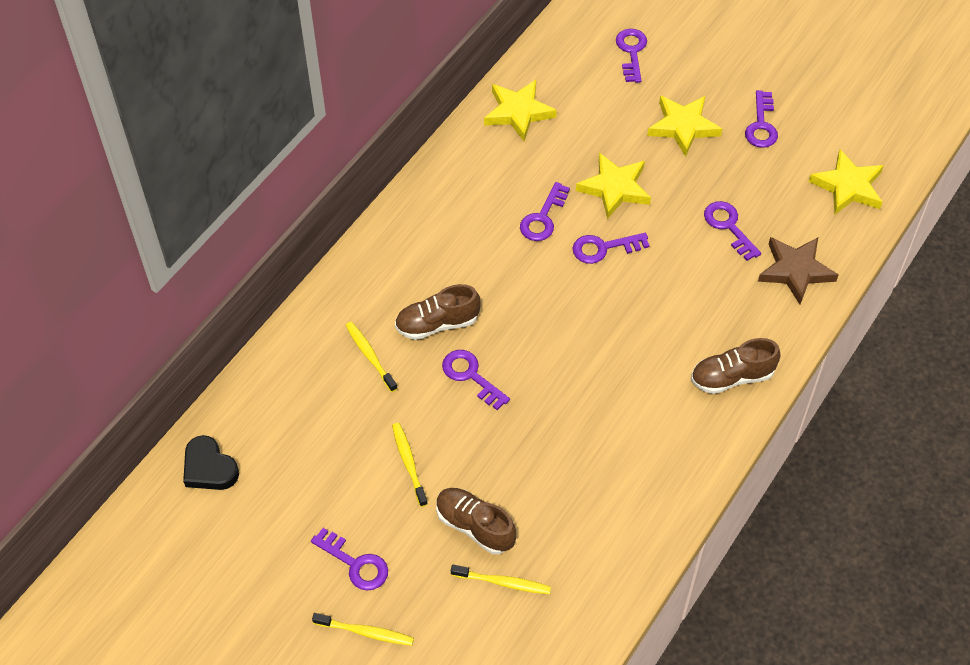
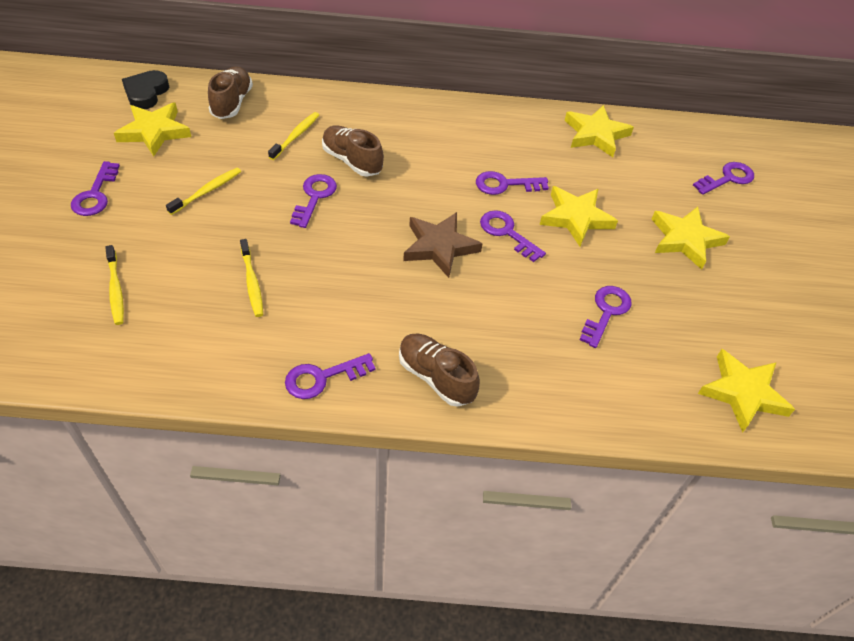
camera: 55 degrees right, 5 degrees down
(284, 480) = (154, 132): none -> yellow star
(366, 632) = (32, 222): yellow toothbrush -> yellow toothbrush (252, 282)
(475, 526) = (165, 251): brown shoe -> brown shoe (232, 103)
(761, 125) = (744, 295): purple key -> purple key (322, 378)
(795, 271) = (601, 385): brown star -> brown star (439, 247)

